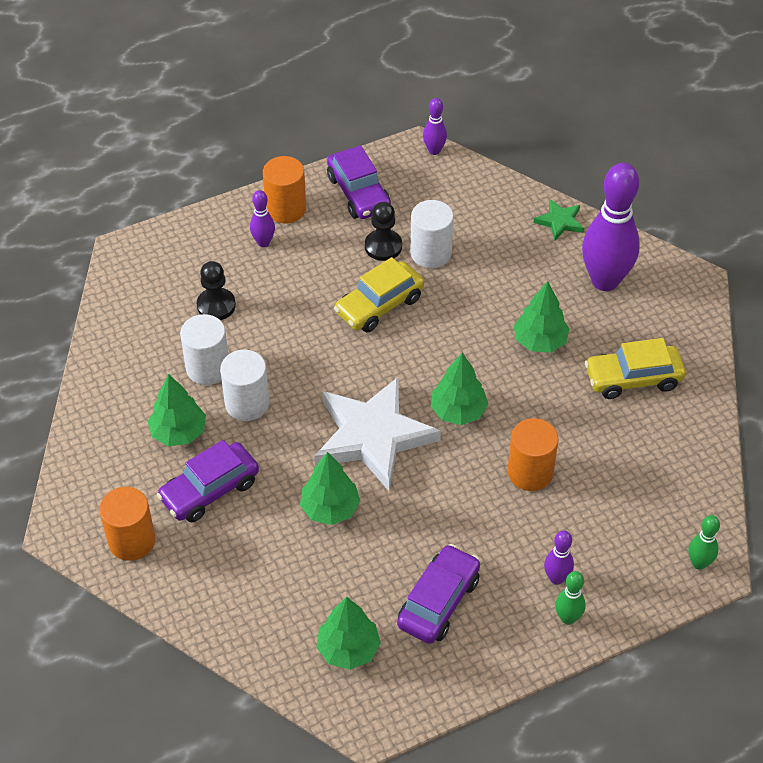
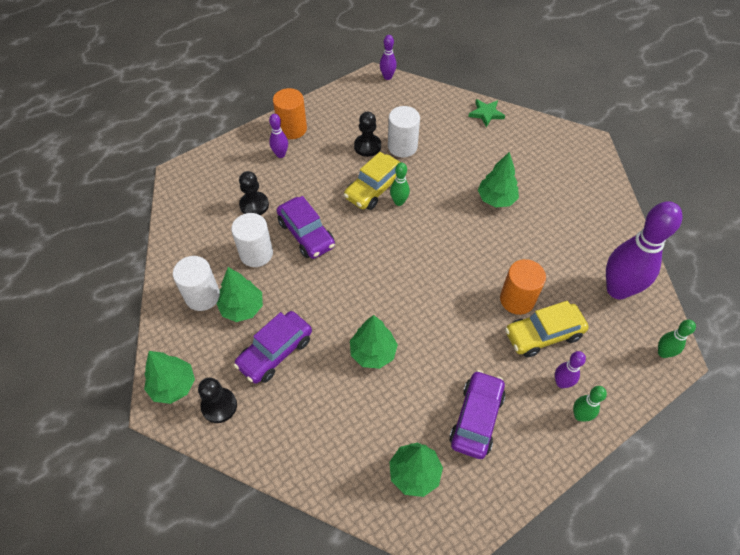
camera: 10 degrees left, 5 degrees up
(131, 541) = (219, 406): orange cylinder -> black pawn
(247, 403) = (291, 277): white cylinder -> white cylinder (202, 296)
(358, 193) = (341, 111): purple car -> purple car (306, 234)
(372, 436) = (392, 289): white star -> none
(408, 327) = (399, 202): none -> green bowling pin
(458, 411) = (451, 260): green tree -> green tree (173, 386)
(605, 281) = (529, 150): purple bowling pin -> purple bowling pin (617, 289)
(633, 379) = (570, 217): yellow car -> yellow car (543, 334)

